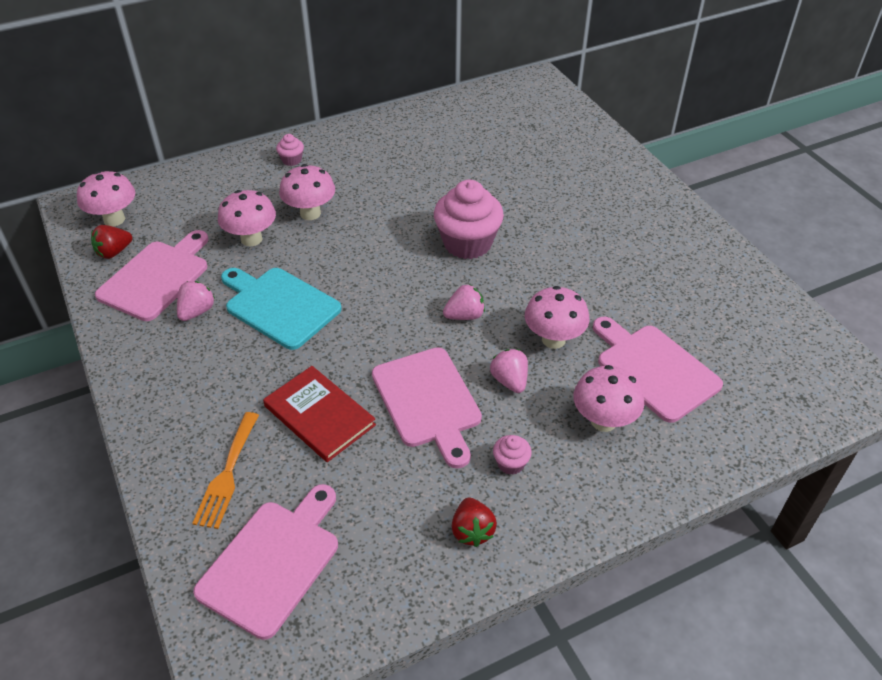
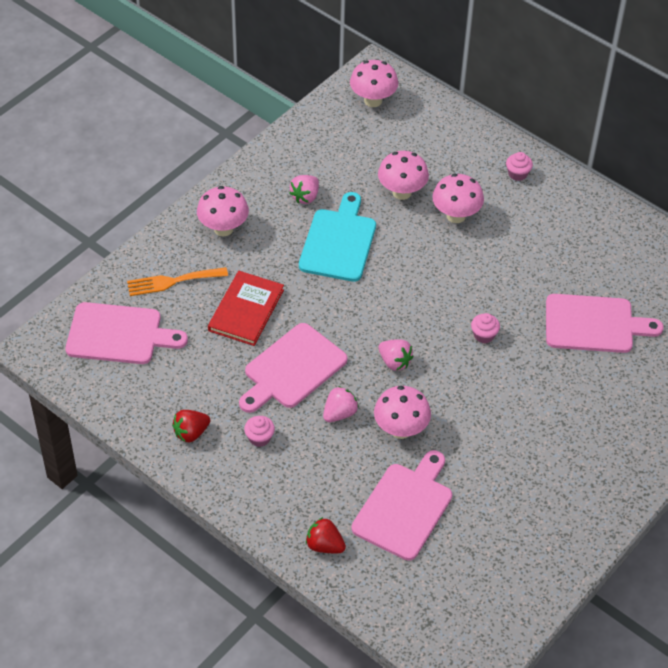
camera: 65 degrees right, 5 degrees up
(114, 252) = (338, 119): red strawberry -> red strawberry (324, 545)
(156, 277) = (326, 157): pink cutting board -> pink cutting board (594, 324)
(197, 312) = (305, 197): pink strawberry -> pink strawberry turned 120 degrees clockwise
(467, 243) = (484, 335): pink cupcake -> pink cupcake, size x0.44
(603, 421) = (330, 486): pink mushroom -> pink mushroom (223, 229)

